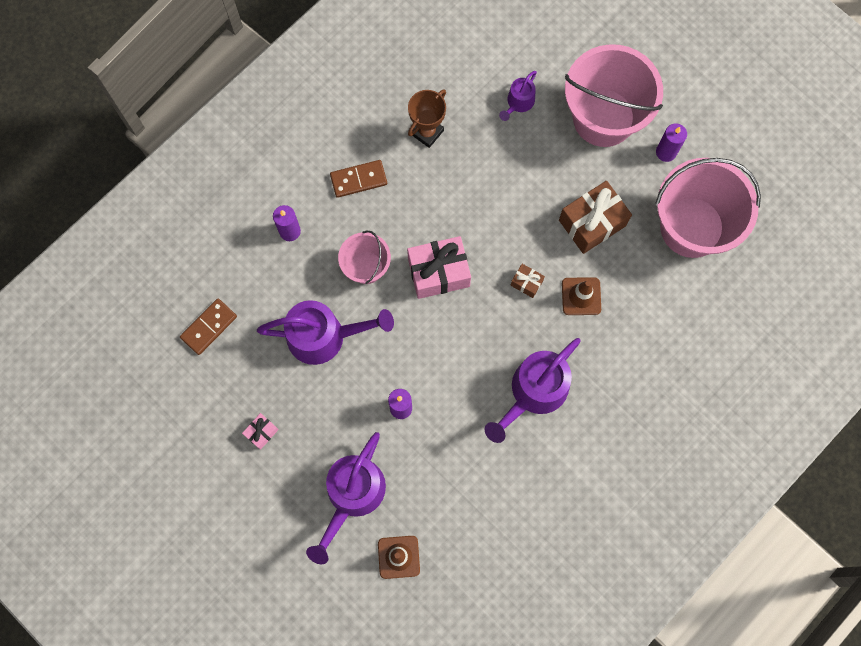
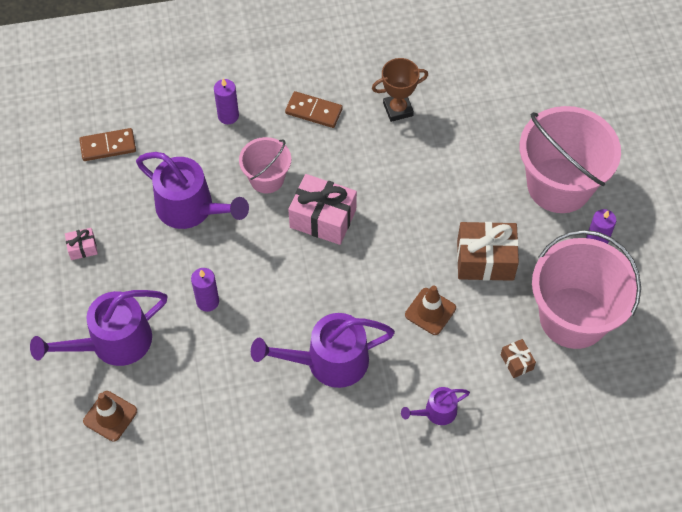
camera: 35 degrees right, 15 degrees down
(518, 103) = (493, 132): purple watering can -> purple watering can (436, 412)
(526, 283) = (391, 272): brown gift -> brown gift (516, 362)

